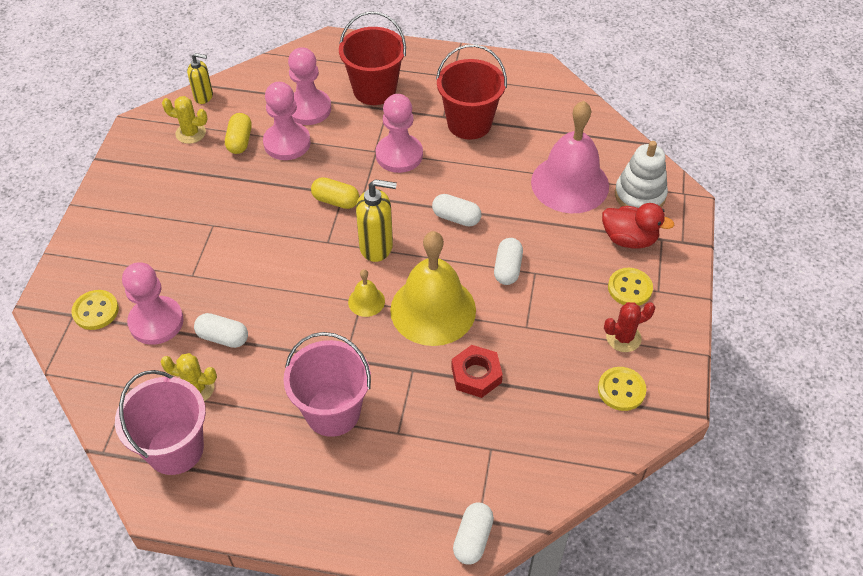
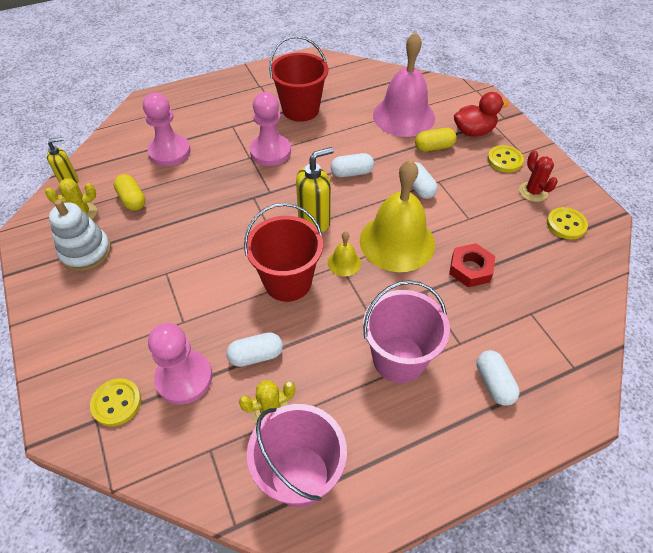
camera: 35 degrees left, 0 degrees up
(287, 143) = (174, 183): pink pawn -> none
(336, 201) = (252, 204): yellow capsule -> yellow capsule (434, 147)
(374, 90) = (210, 118): red bucket -> red bucket (287, 282)
(472, 539) = (586, 385): white capsule -> white capsule (493, 383)
(623, 338) = (533, 192): red cactus -> red cactus turned 60 degrees counterclockwise
(639, 195) = (452, 103): white stacking toy -> white stacking toy (86, 252)

